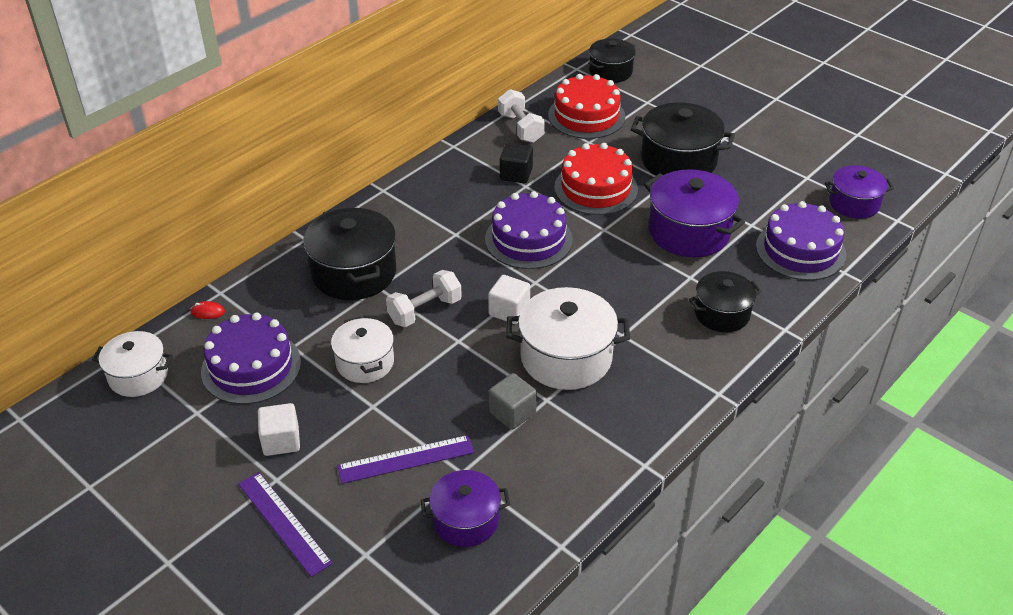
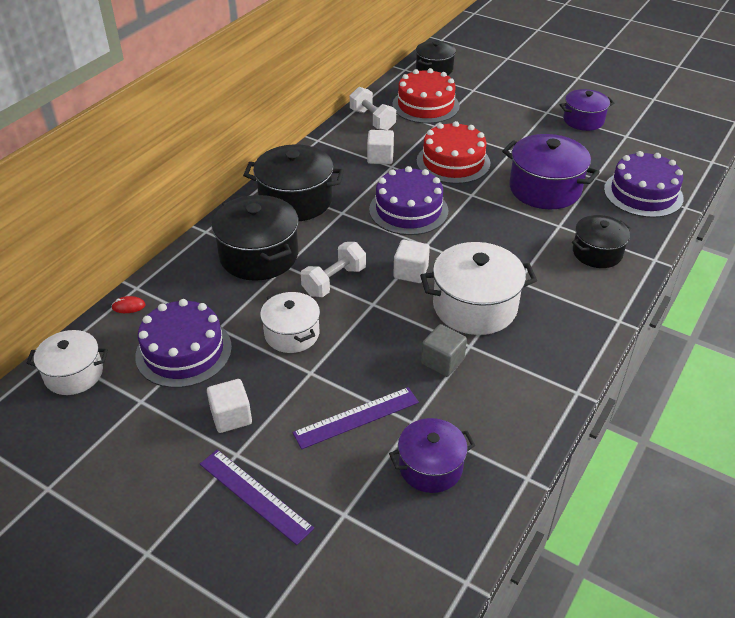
camera: 10 degrees left, 0 degrees up
(516, 174) = (380, 157): black cube -> white cube
(678, 161) = (515, 133): black pot -> black pot (295, 200)
(854, 203) = (672, 152): purple pot -> purple pot (583, 120)

